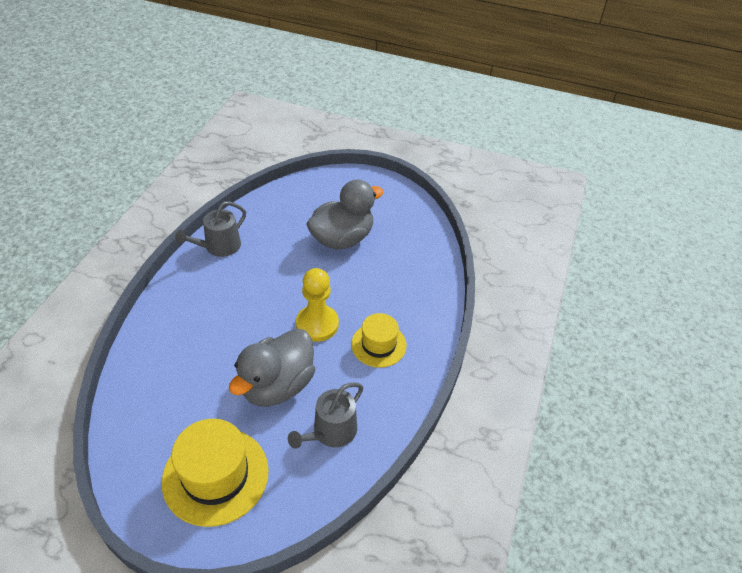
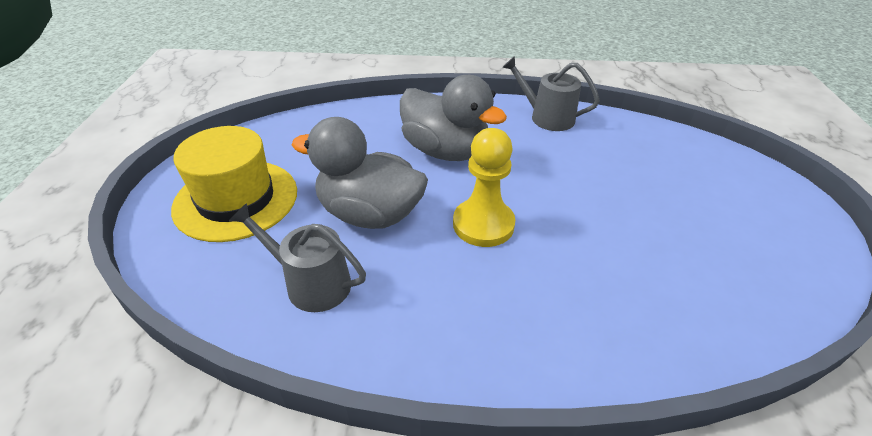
camera: 75 degrees right, 5 degrees down
(342, 239) = (654, 210): grey duck -> grey duck (445, 151)
(378, 345) = (483, 300): yellow hat -> none

